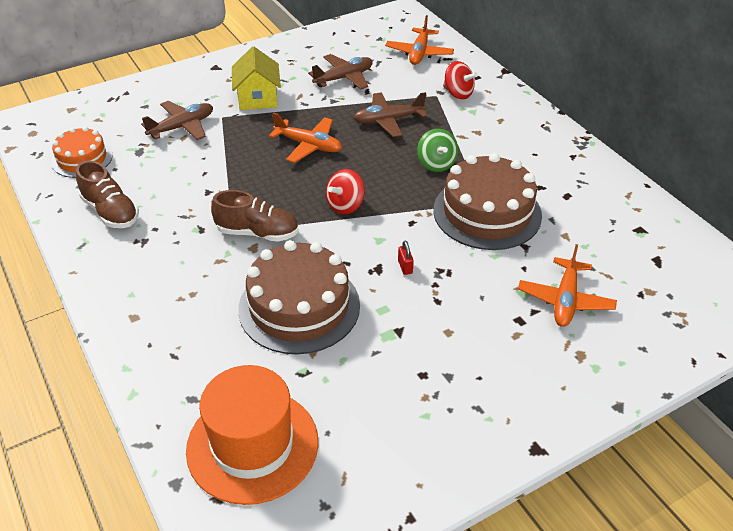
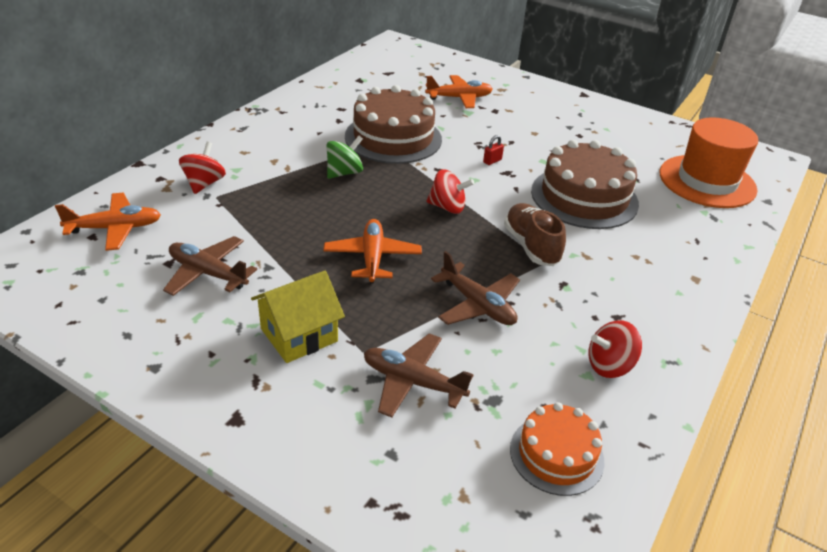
camera: 120 degrees left, 5 degrees down
(111, 212) = (609, 365): brown shoe -> red spinning top
(388, 120) = (286, 216): brown plane -> brown plane (477, 305)

